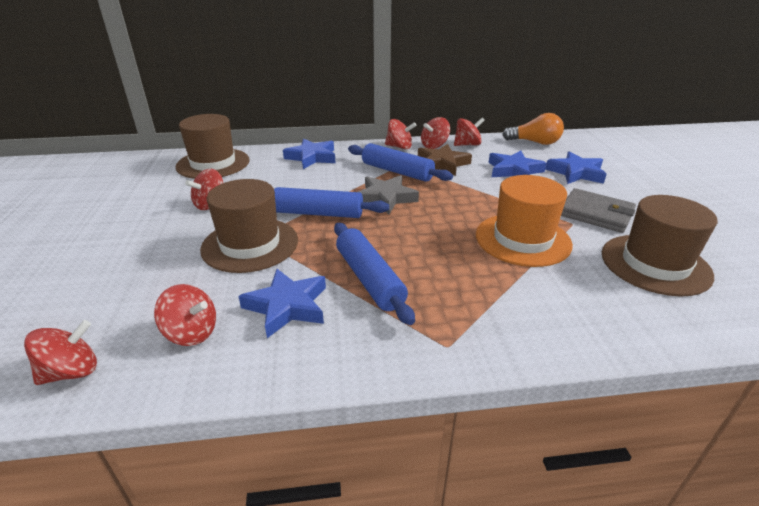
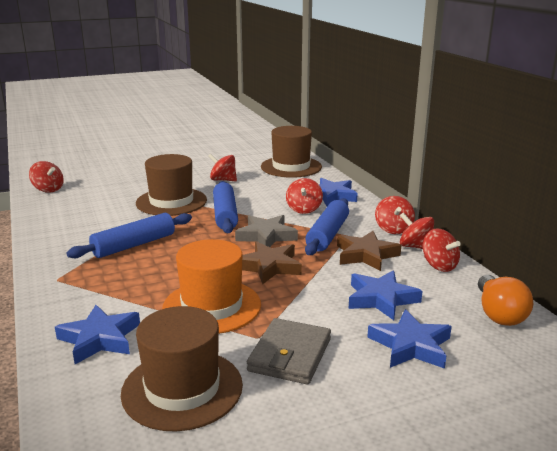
camera: 75 degrees right, 10 degrees down
(191, 333) = (75, 206): red spinning top -> red spinning top (304, 209)
(287, 306) = (100, 225): blue star -> blue star (100, 339)
(451, 204) = (269, 266): none -> brown star

